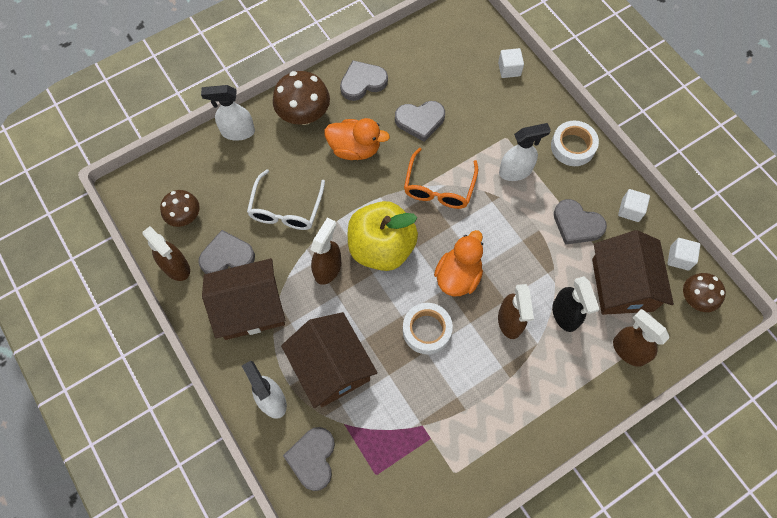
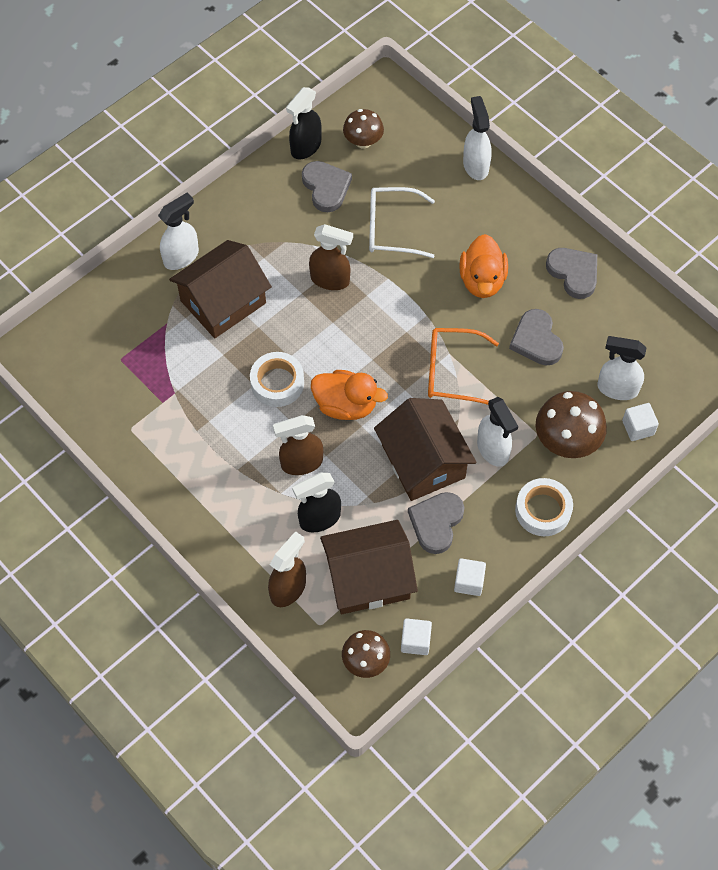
camera: 80 degrees right, 5 degrees down
(176, 267) = (305, 147): brown spray bottle -> black spray bottle
(250, 308) = (273, 219): brown house -> brown house (423, 461)
(304, 115) = (514, 223): brown mushroom -> brown mushroom (566, 441)
(312, 458) = (129, 302): grey heart -> none
(381, 247) = (365, 326): yellow apple -> none
(473, 75) = (617, 388): none -> white spray bottle

